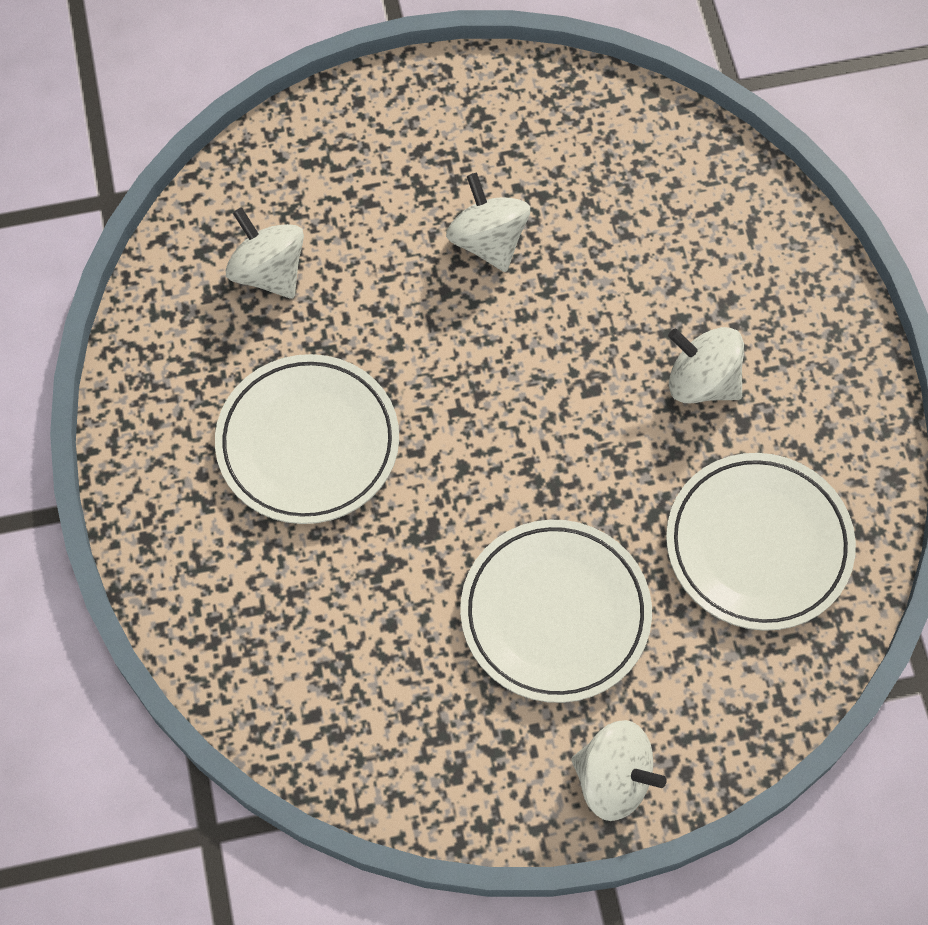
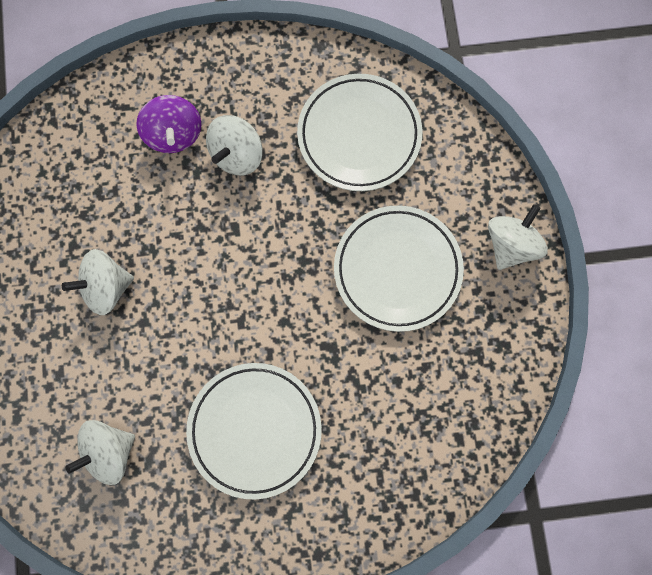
camera: 85 degrees left, 10 degrees up
(720, 297) = (173, 134): none -> purple spinning top

